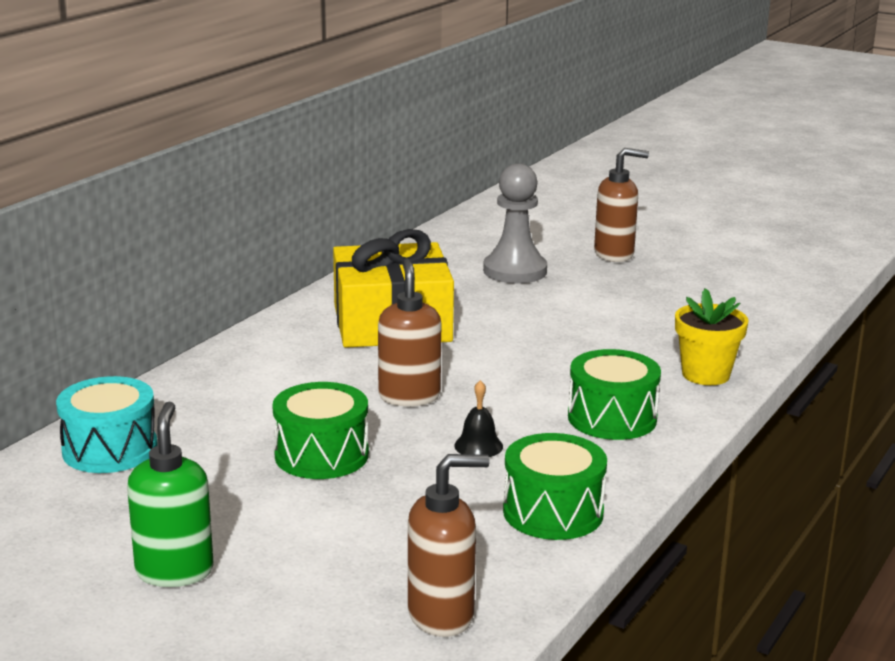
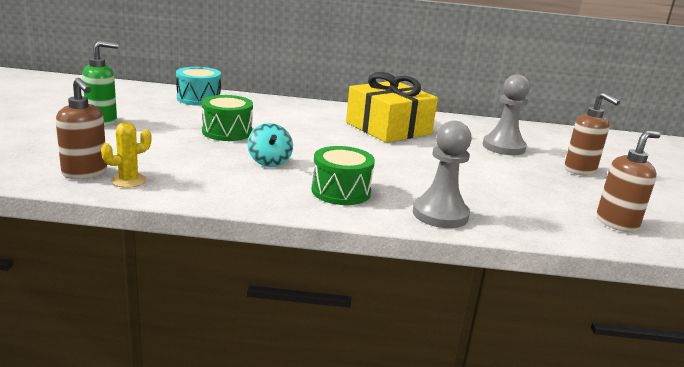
camera: 60 degrees right, 0 degrees up
(409, 396) = (308, 141): brown soap dispenser -> brown soap dispenser (617, 223)
(478, 446) = (269, 162): black bell -> turquoise spinning top
(495, 577) = (128, 181): none -> yellow cactus
(553, 512) = (209, 187): green drum -> none
(705, 374) = (440, 214): yellow flower pot -> grey pawn

